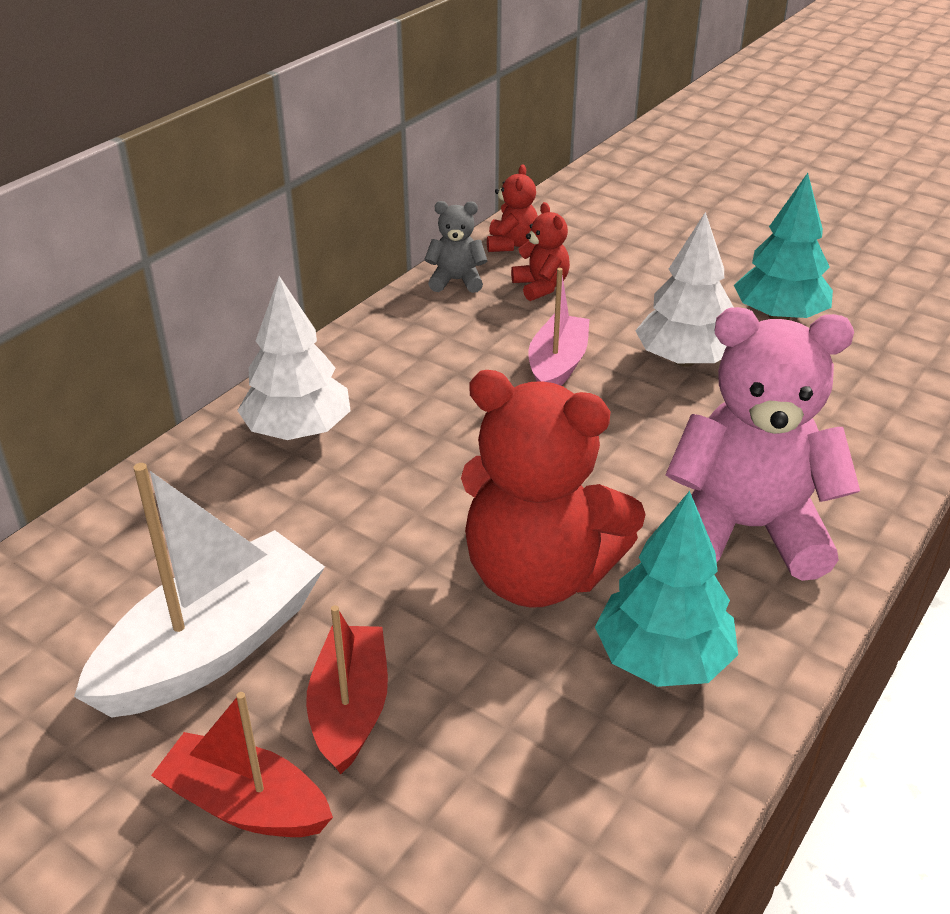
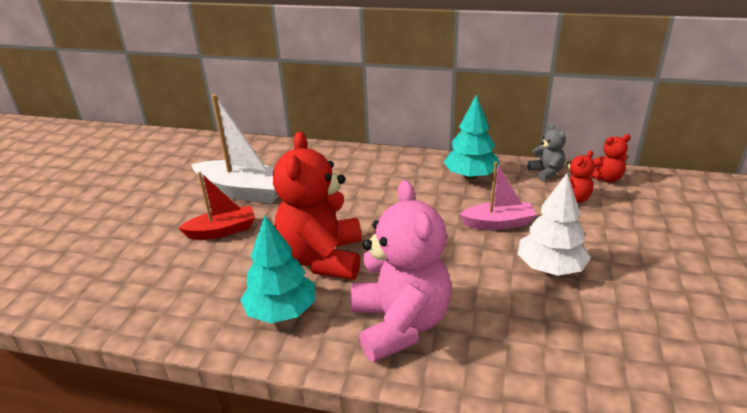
camera: 70 degrees right, 5 degrees down
(245, 804) = (171, 222): red boat -> none
(298, 431) = (382, 169): white tree -> none
(779, 316) = (650, 300): turquoise tree -> turquoise tree (470, 176)

